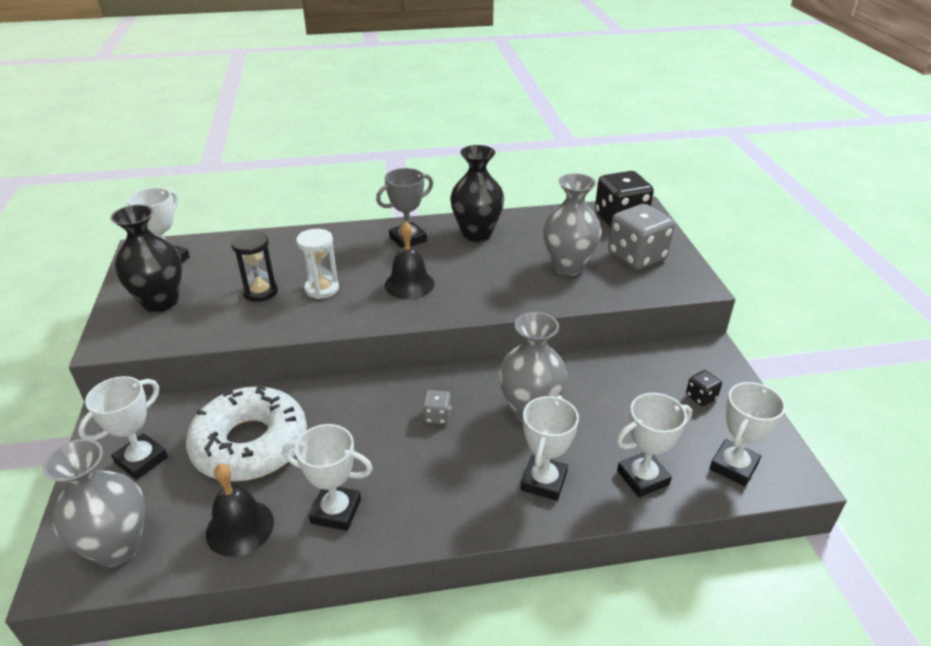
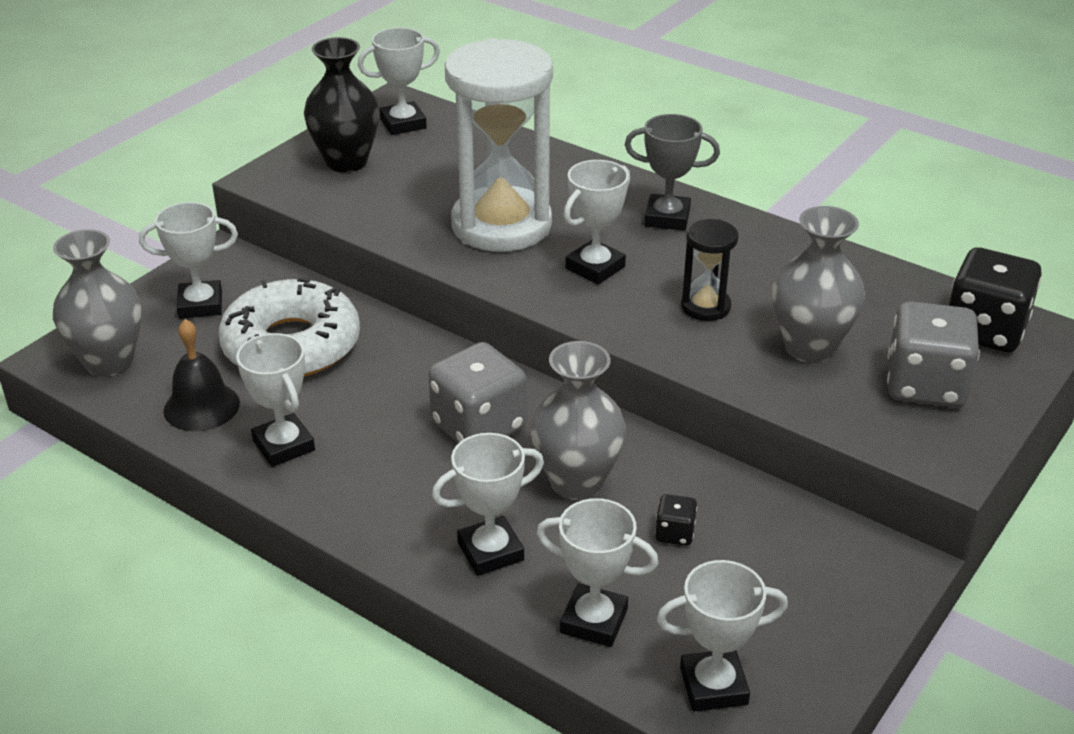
camera: 45 degrees right, 0 degrees up
(260, 292) = (442, 197): black hourglass -> black hourglass (705, 306)
(322, 289) = (501, 225): white hourglass -> white hourglass, size x2.19
(409, 284) = (595, 267): black bell -> white trophy
(437, 416) = (479, 426): grey dice -> grey dice, size x2.20
(476, 234) = (758, 252): black vase -> none
(701, 397) = (796, 600): black dice -> black dice (675, 533)

